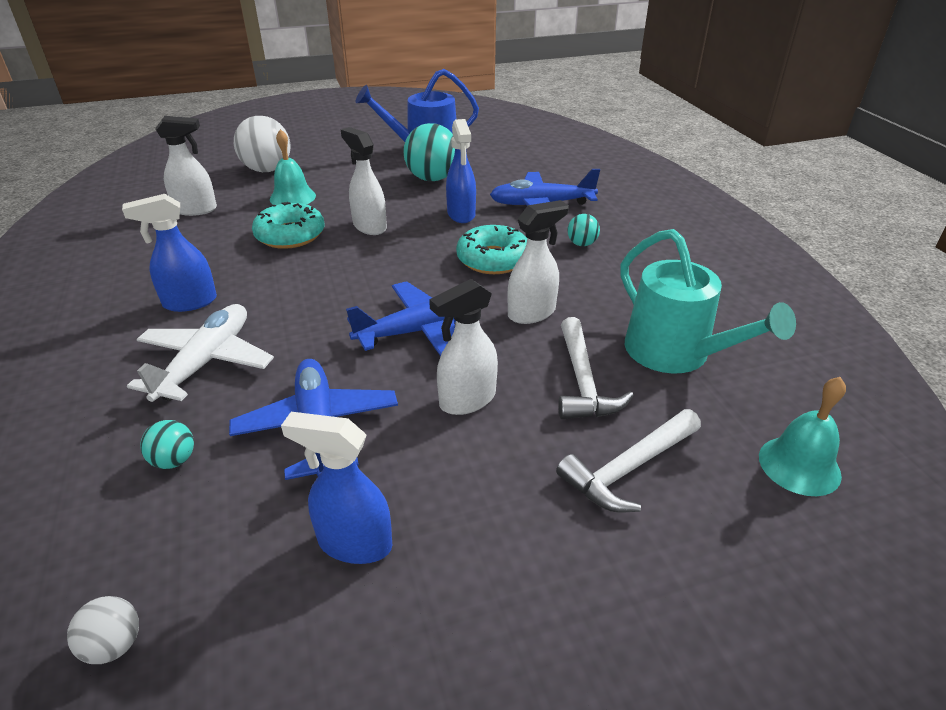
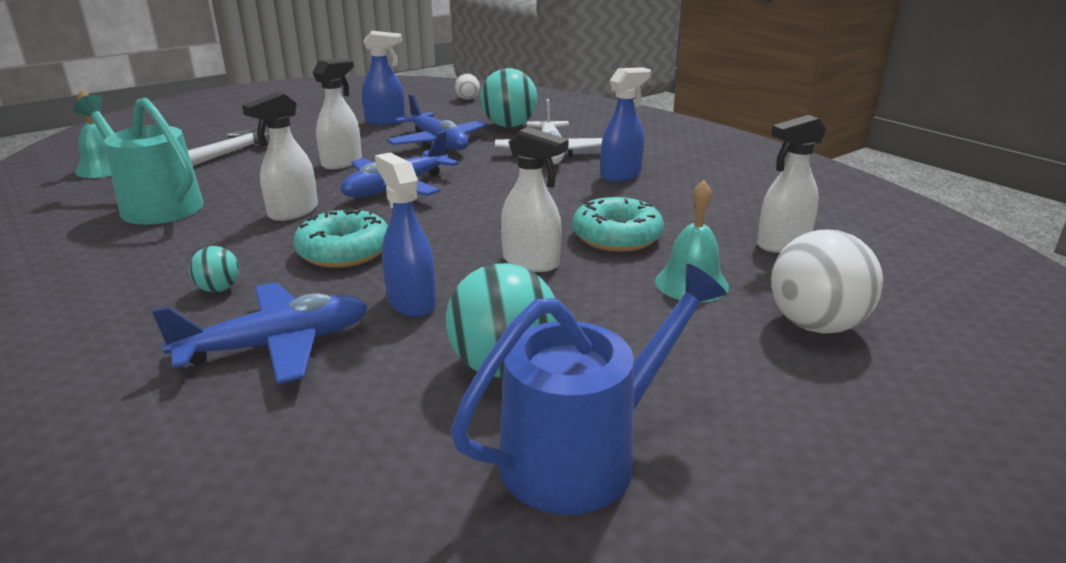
camera: 160 degrees right, 10 degrees down
(174, 460) = (509, 126): turquoise ball -> turquoise ball, size x2.03
(583, 382) = (249, 181): white hammer -> none

